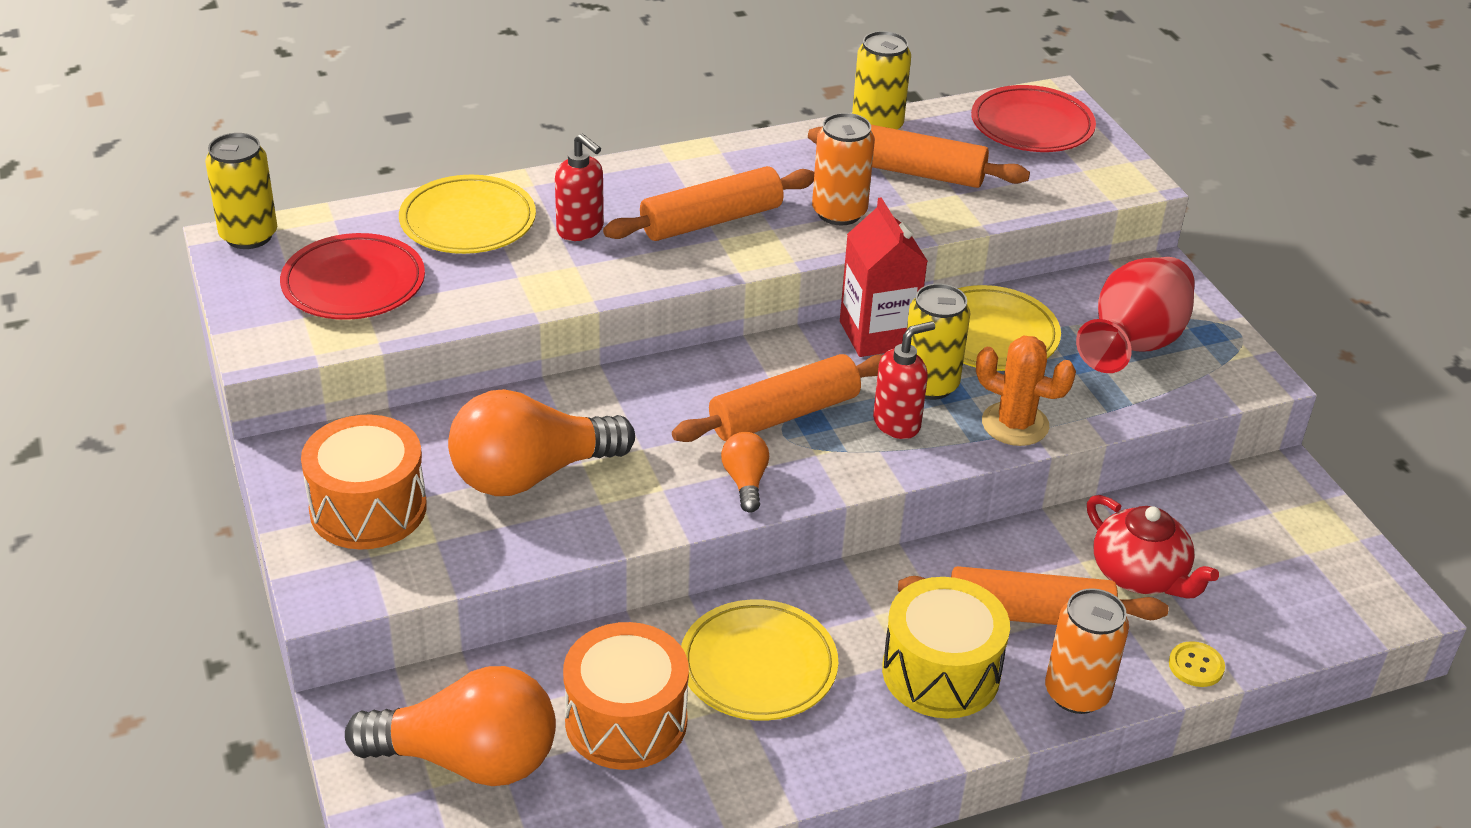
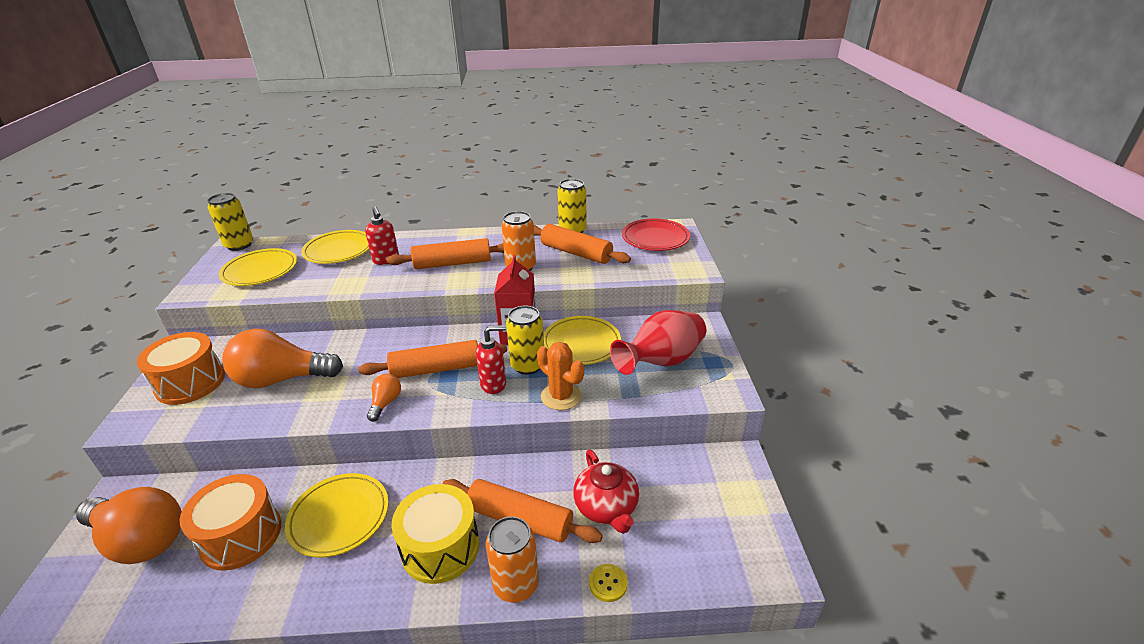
camera: 20 degrees right, 5 degrees down
(353, 284) = (260, 271): red plate -> yellow plate

